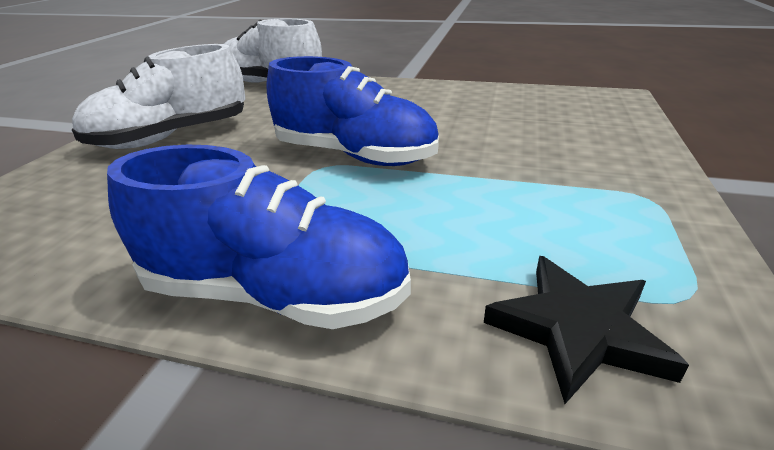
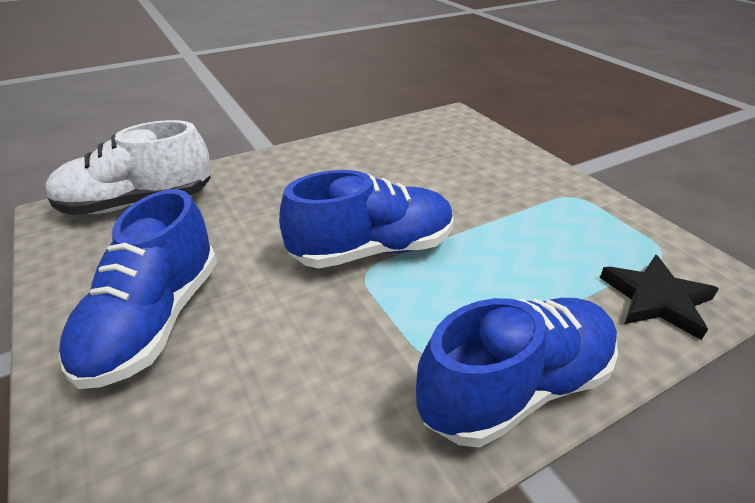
camera: 45 degrees left, 5 degrees up
(172, 137) = (154, 321): white shoe -> blue shoe

